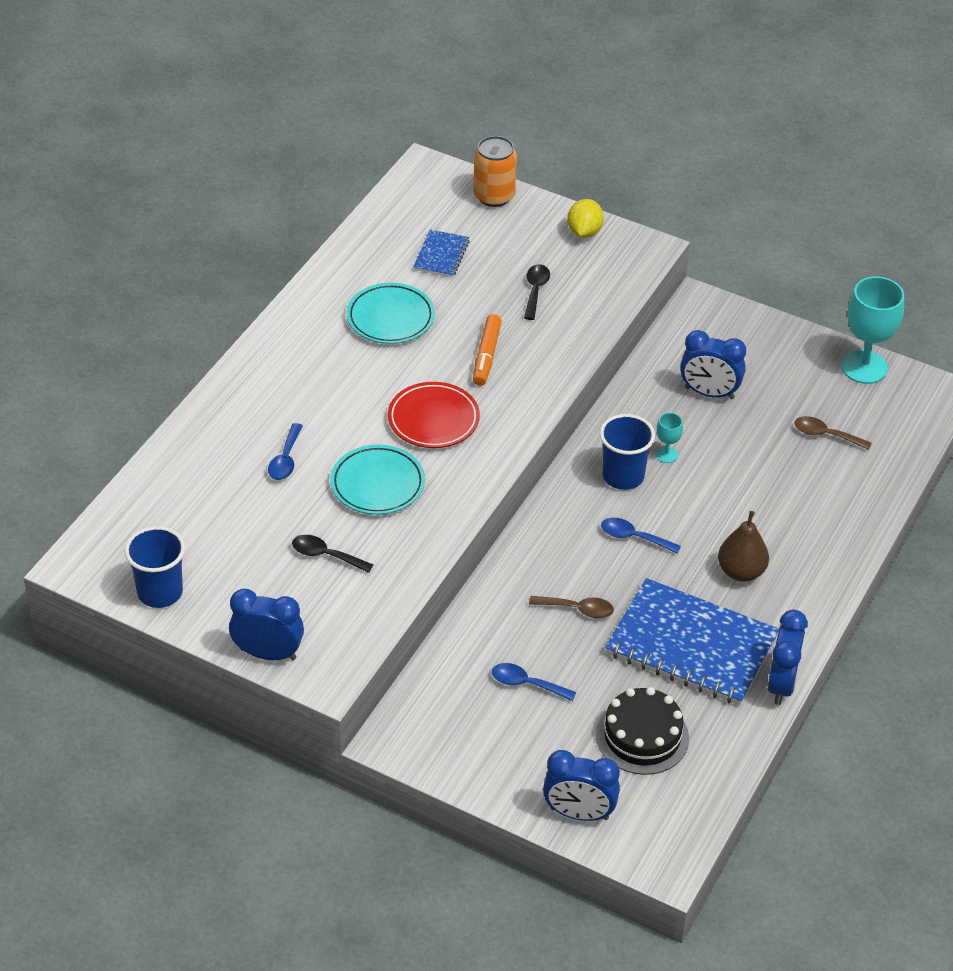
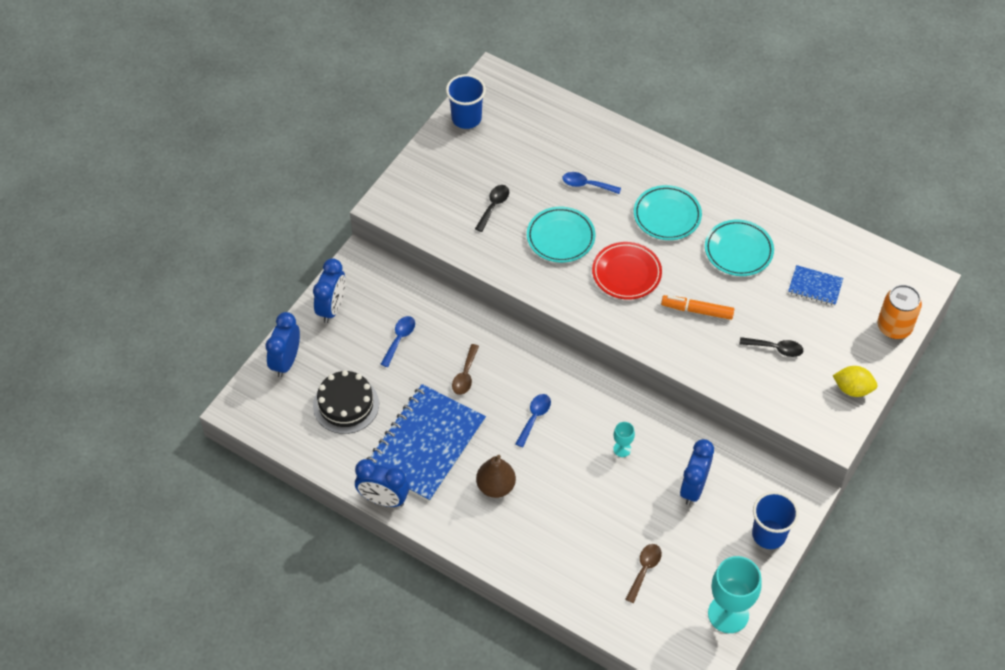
camera: 95 degrees right, 10 degrees up
(268, 654) = (409, 174): blue clock -> blue clock (332, 308)
(336, 381) = (667, 215): none -> turquoise plate
(623, 476) = (599, 416): blue cup -> blue cup (769, 534)

